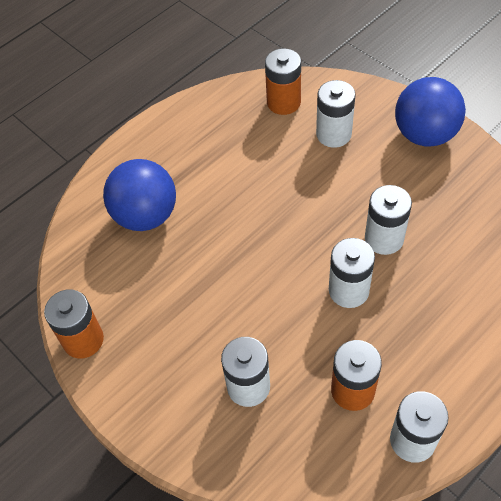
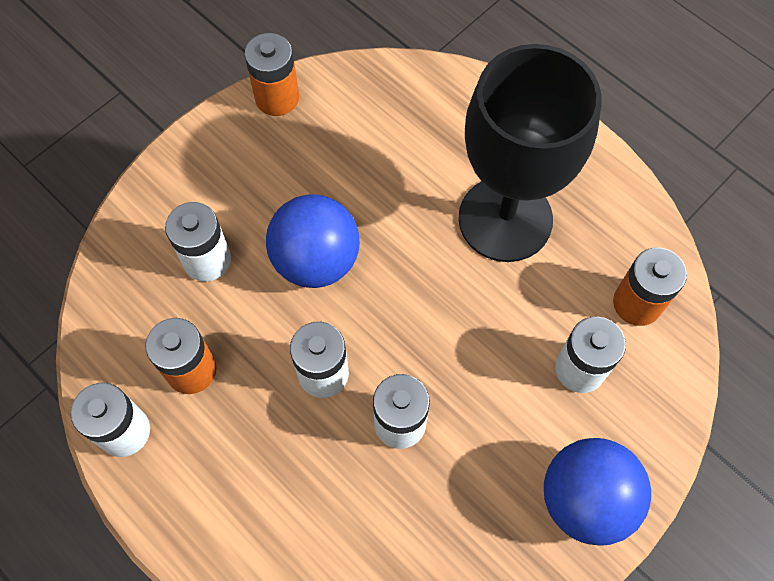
camera: 85 degrees right, 10 degrees up
(145, 215) = (439, 145): blue ball -> blue ball (316, 260)
(215, 174) = (505, 219): none -> black goblet

